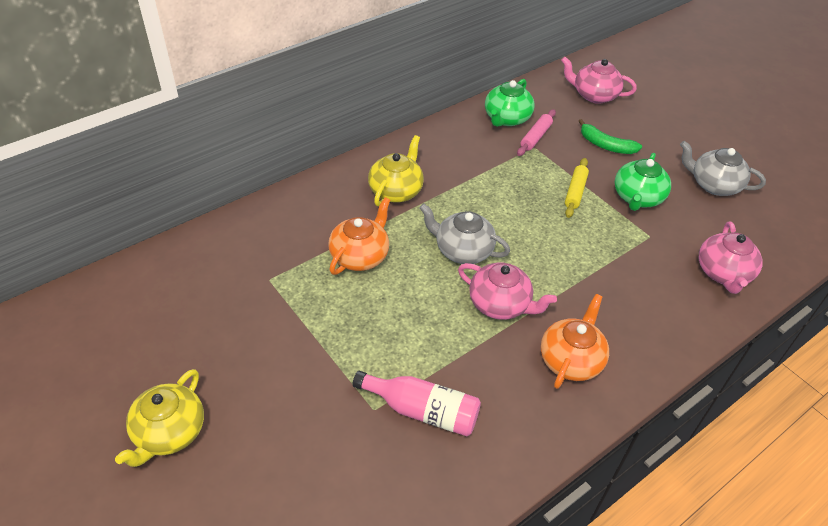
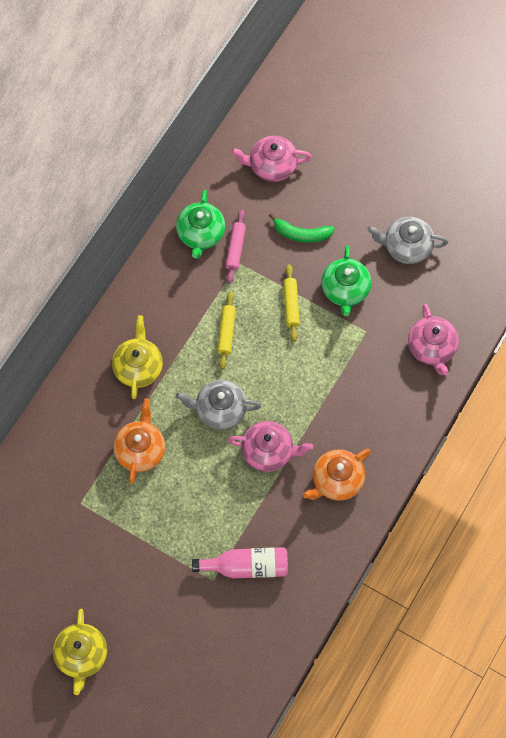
camera: 20 degrees left, 20 degrees up
(499, 192) = (226, 332): none -> yellow rolling pin
(571, 360) = (336, 481): orange teapot -> orange teapot turned 135 degrees counterclockwise

